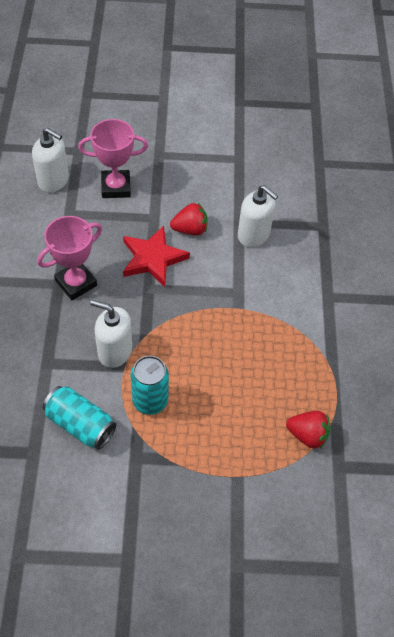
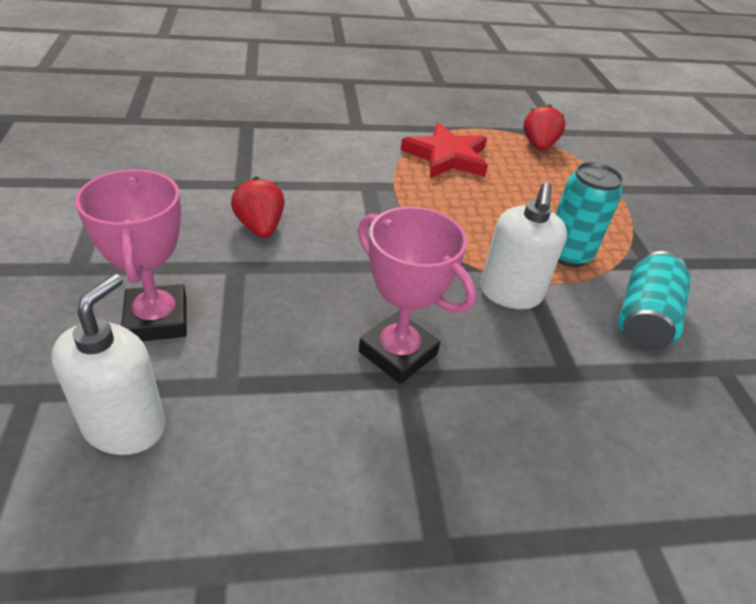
camera: 100 degrees left, 15 degrees down
(153, 258) = (325, 263): red star -> red star (447, 157)
(253, 235) = (267, 172): white soap dispenser -> none

